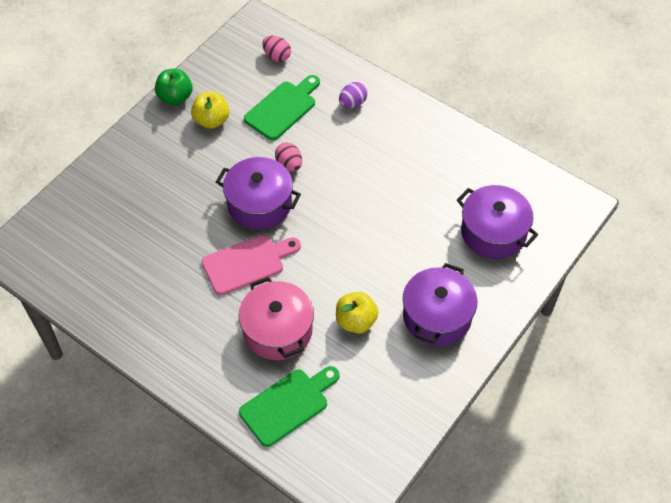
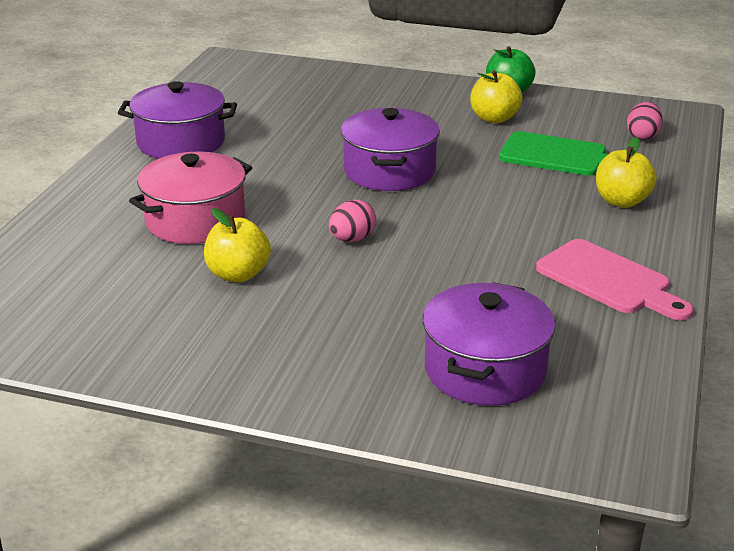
camera: 70 degrees right, 25 degrees down
(247, 263) = (290, 181): pink cutting board -> pink cutting board (608, 280)
(288, 405) = (81, 249): green cutting board -> none
(289, 165) = (469, 178): pink egg -> pink egg (352, 239)
(352, 103) = (621, 201): purple egg -> yellow apple
(437, 316) = (282, 342): purple pot -> purple pot (181, 142)

